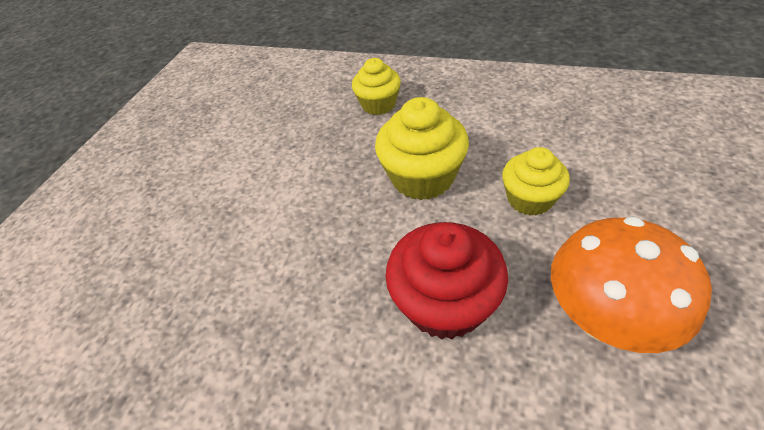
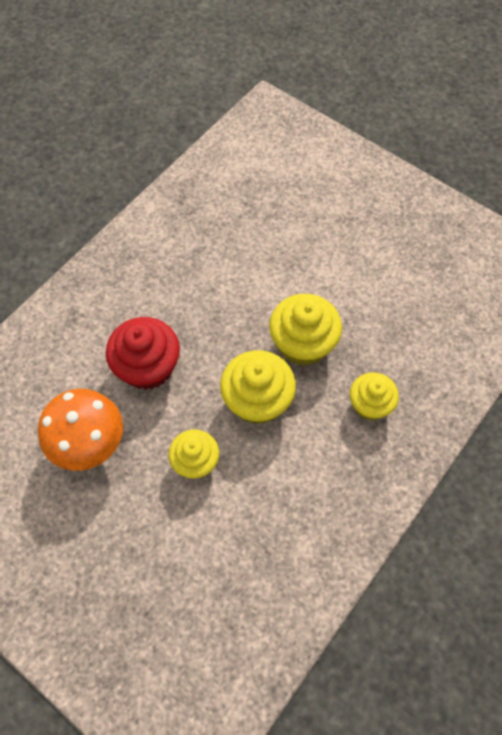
camera: 105 degrees right, 15 degrees up
(334, 167) = (303, 343): none -> yellow cupcake

